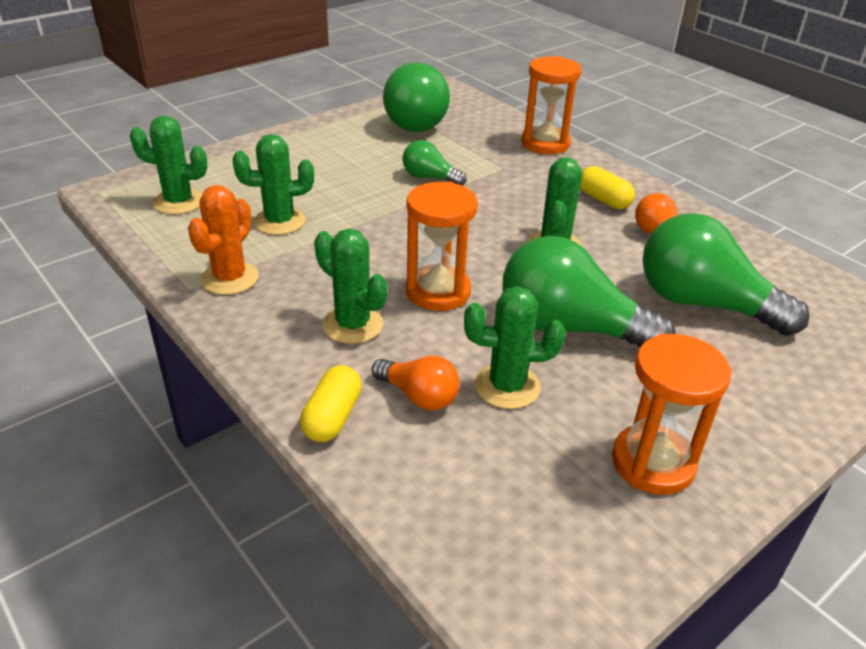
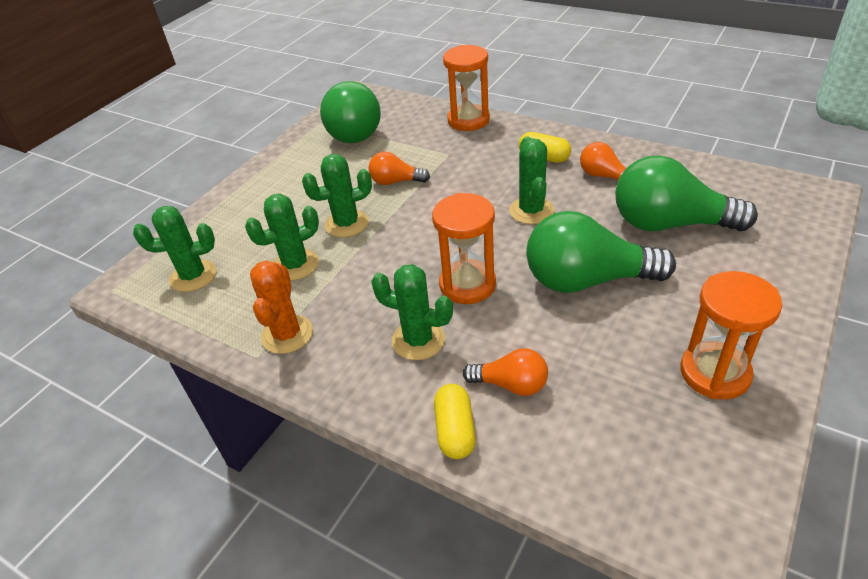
camera: 15 degrees left, 5 degrees up
(429, 178) = (395, 181): green light bulb -> orange light bulb
(507, 386) = (572, 349): green cactus -> green cactus (346, 224)

